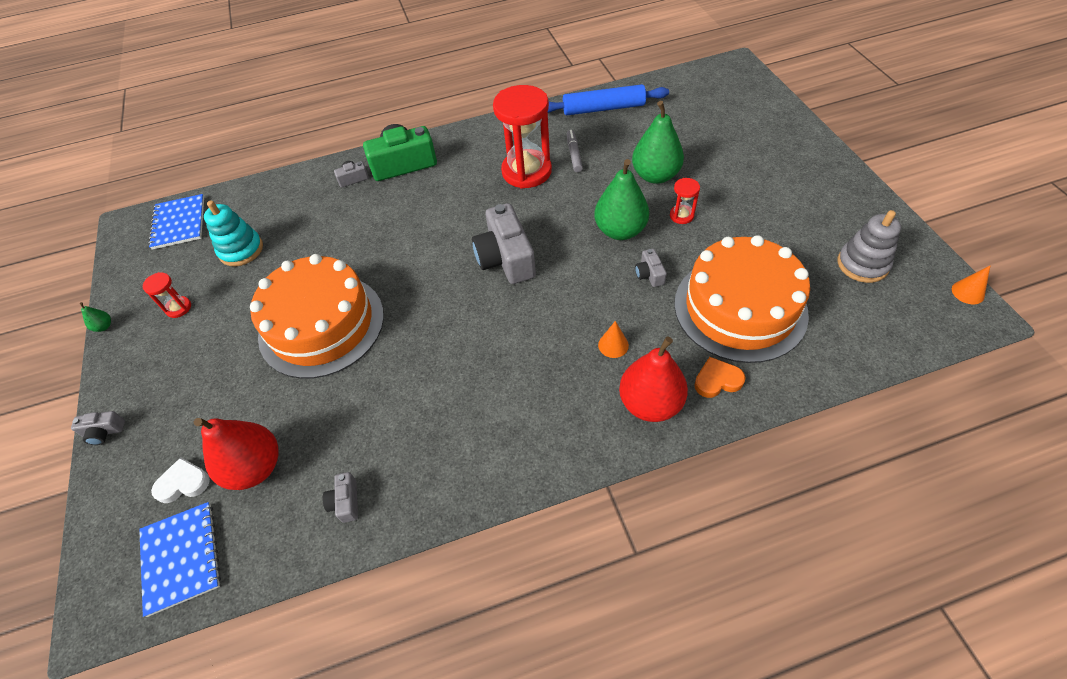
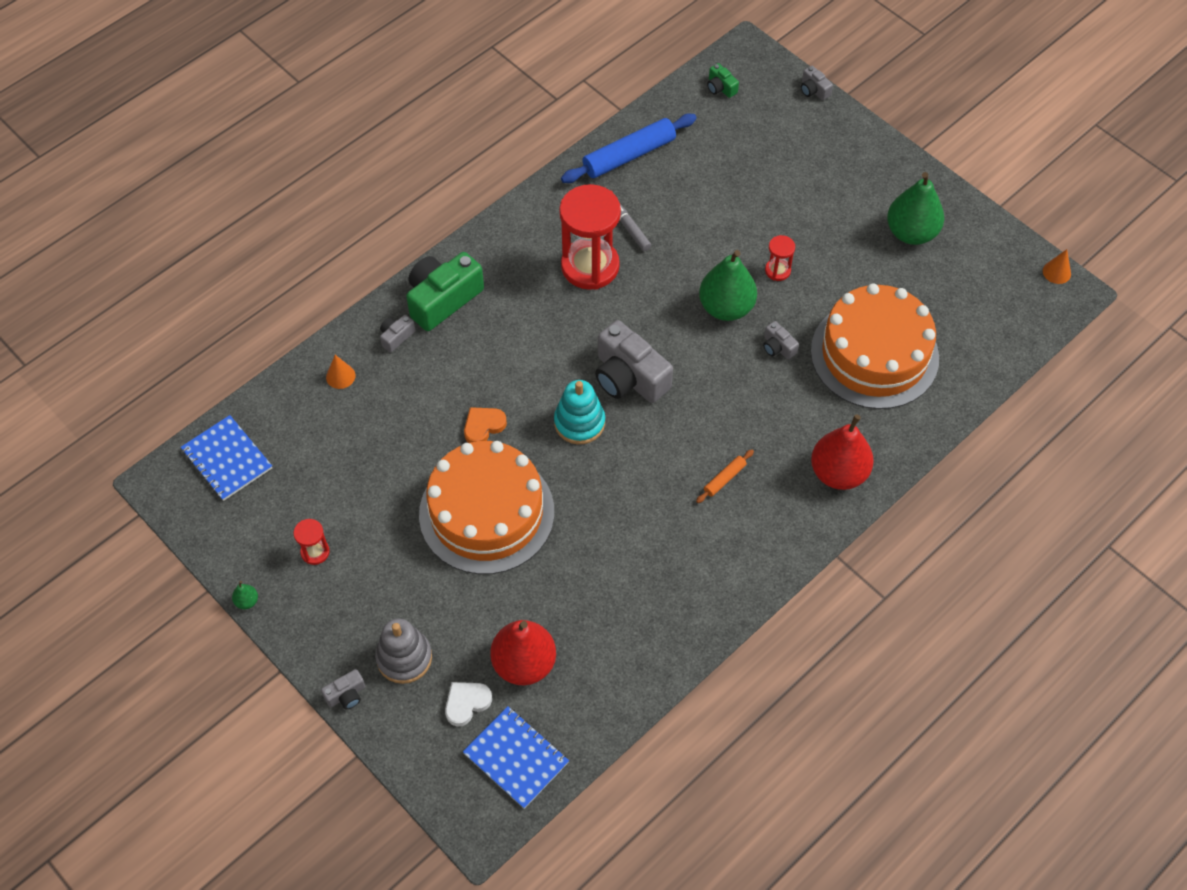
camera: 30 degrees left, 5 degrees up
(241, 250) = (331, 465): turquoise stacking toy -> turquoise stacking toy (579, 422)
(345, 502) = (627, 657): grey camera -> grey camera (814, 90)
(537, 369) = (724, 479): none -> orange rolling pin
(613, 345) = (780, 431): orange cone -> orange cone (340, 376)
(655, 175) = (729, 230): green pear -> green pear (911, 232)
(702, 82) = (720, 87): none -> green camera
(717, 380) = (884, 431): orange heart -> orange heart (483, 426)
(862, 264) = (962, 272): grey stacking toy -> grey stacking toy (404, 658)

